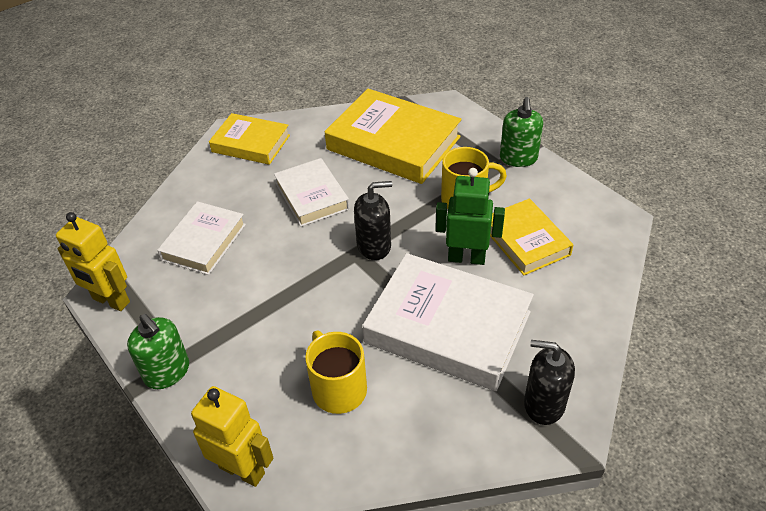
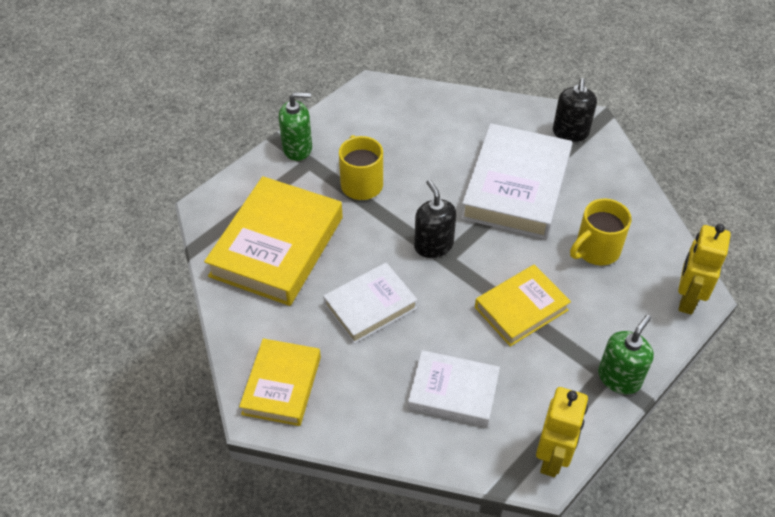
camera: 100 degrees left, 5 degrees up
(466, 258) = (436, 180): green robot -> none
(525, 241) = (409, 142): yellow book -> yellow book (521, 309)

